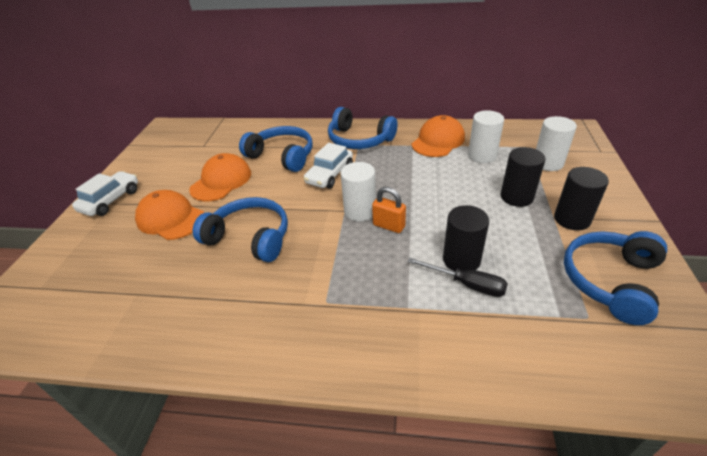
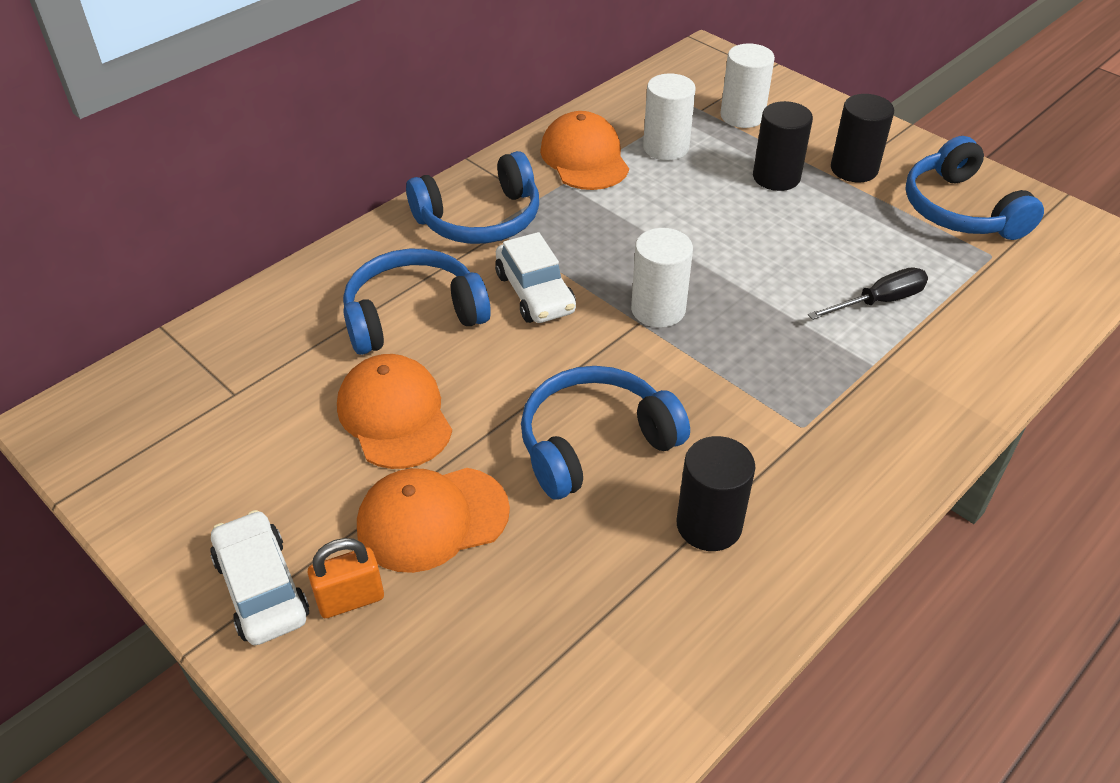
camera: 55 degrees left, 5 degrees up
(389, 226) = (717, 301): orange padlock -> orange padlock (350, 599)
(461, 260) = (838, 282): black cylinder -> black cylinder (709, 525)

